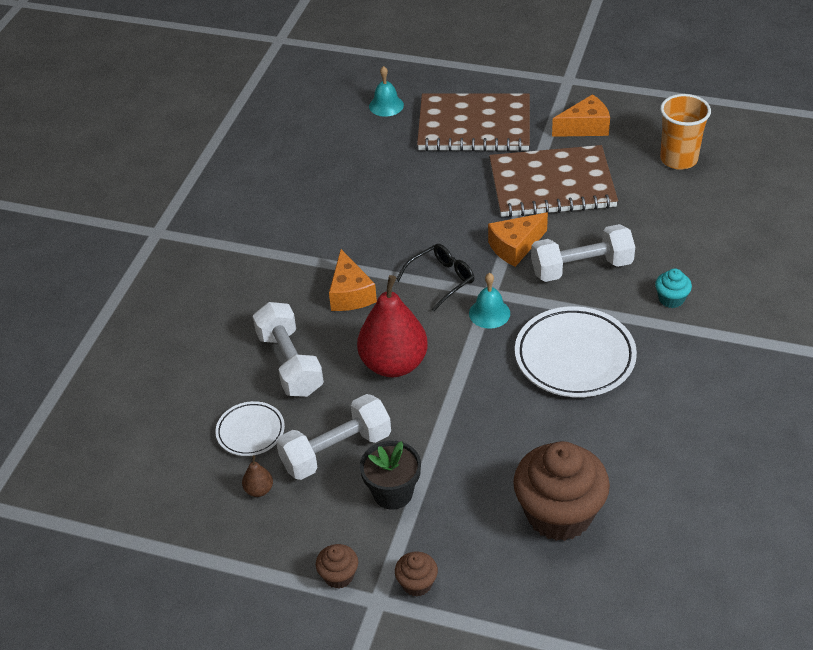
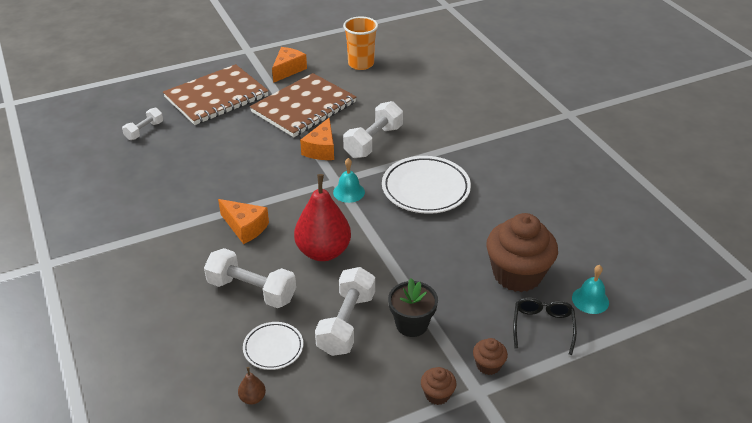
camera: 45 degrees left, 5 degrees down
(259, 490) = (322, 379): brown pear -> brown pear (252, 398)
(366, 132) = (144, 131): none -> white dumbbell
(386, 105) = (140, 110): turquoise bell -> turquoise bell (590, 300)
(441, 280) = (297, 189): black glasses -> black glasses (542, 327)
(671, 299) = (441, 133): turquoise cupcake -> none

